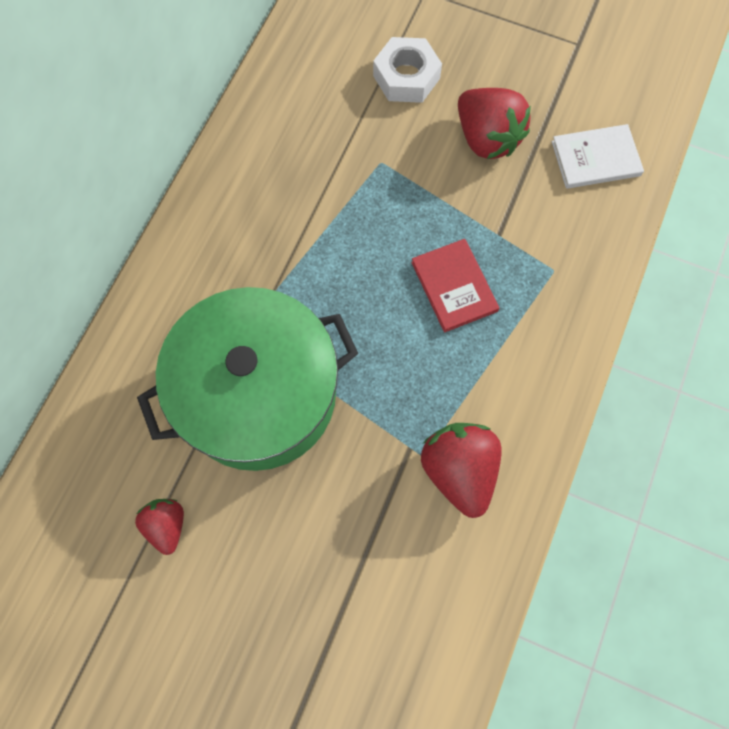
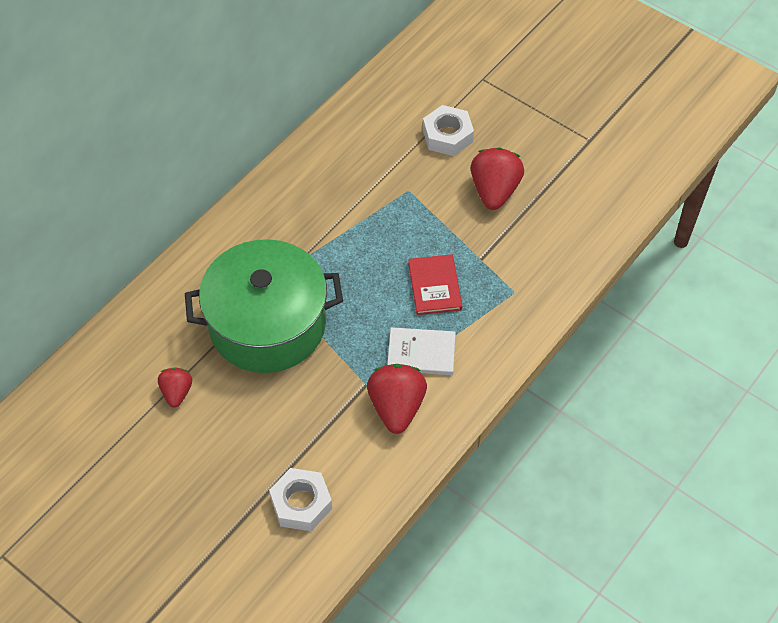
camera: 15 degrees right, 15 degrees down
(379, 646) = (301, 503): none -> white nut
(487, 138) = (494, 191): red strawberry -> red strawberry turned 150 degrees counterclockwise
(595, 159) = (574, 223): white book -> white book (421, 353)

